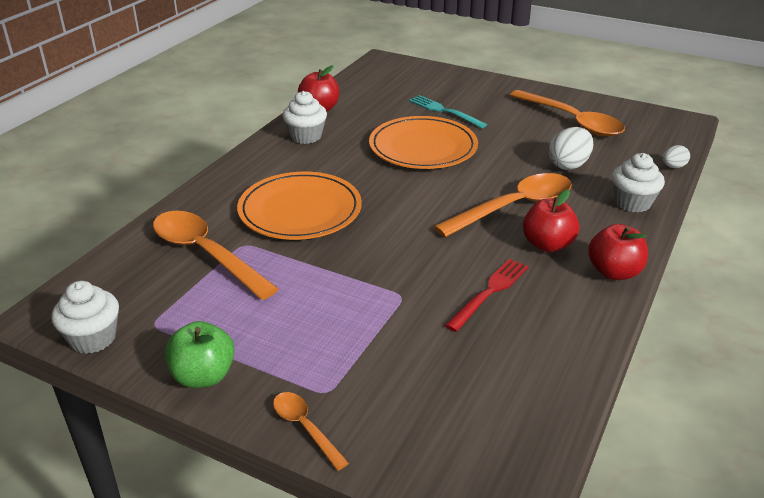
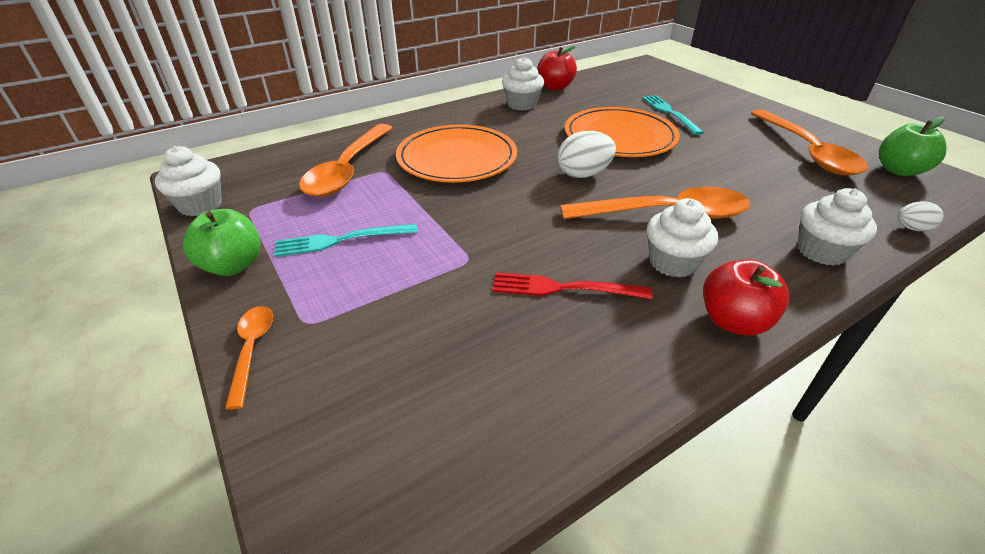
camera: 30 degrees right, 5 degrees up
(206, 254) = (348, 169): orange spoon -> orange spoon turned 150 degrees counterclockwise
(276, 320) = (340, 240): none -> turquoise fork
(490, 291) = (562, 288): red fork -> red fork turned 150 degrees counterclockwise
(547, 244) = (672, 262): red apple -> white cupcake
(568, 165) = (767, 191): white egg -> white egg (583, 174)
(640, 121) = (899, 170): none -> green apple

